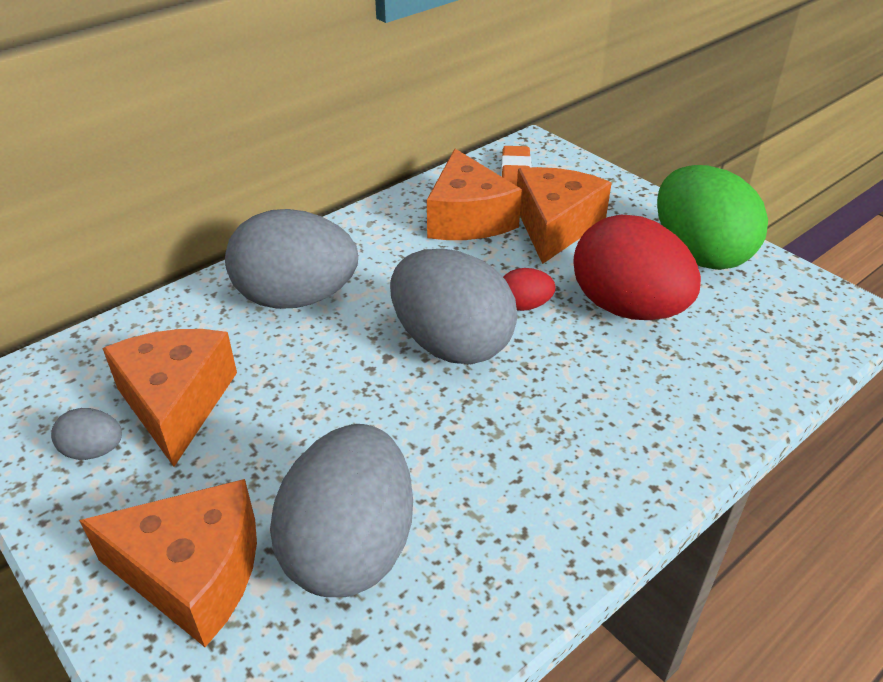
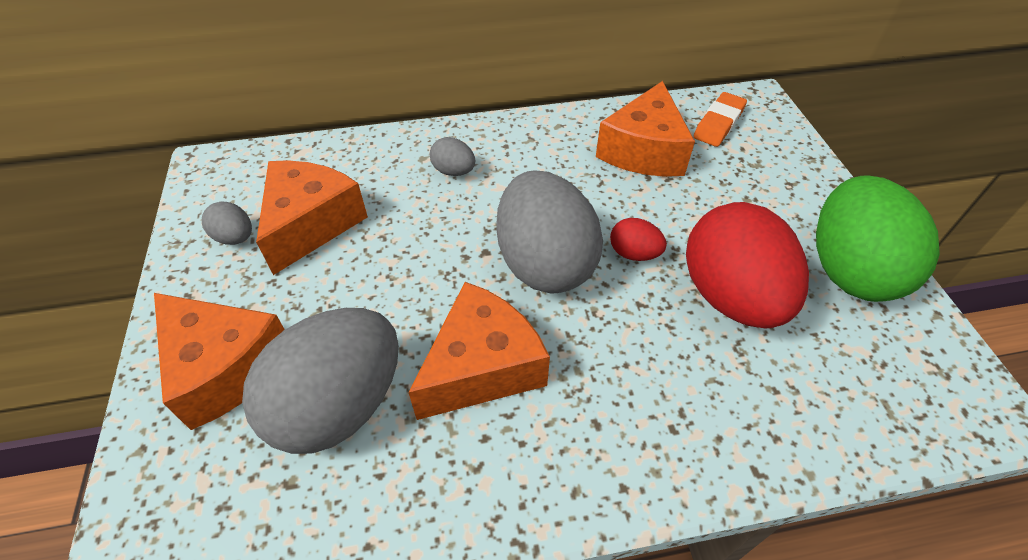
camera: 30 degrees right, 10 degrees up
(296, 298) = (454, 171): grey egg -> grey egg, size x0.44
(555, 226) = (719, 187): orange cheese -> orange cheese (482, 367)

